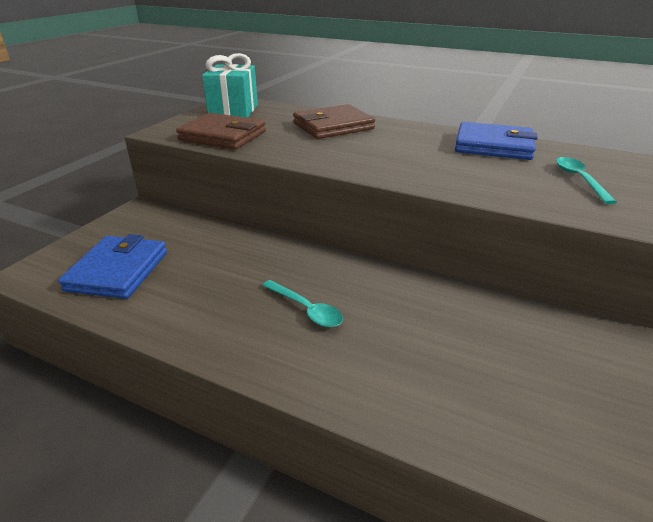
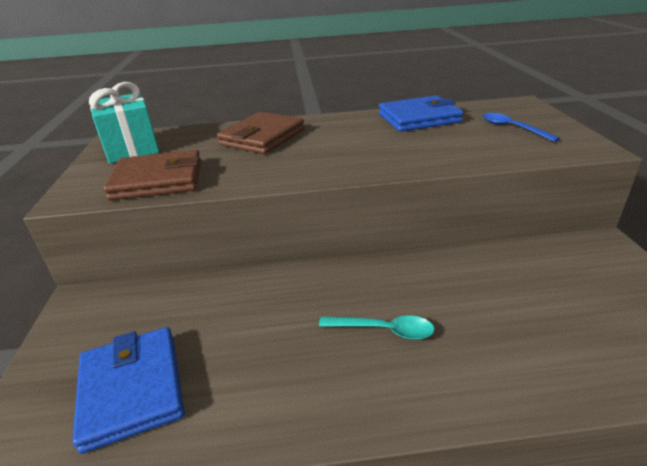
camera: 30 degrees left, 0 degrees up
(579, 179) = (512, 128): turquoise spoon -> blue spoon

